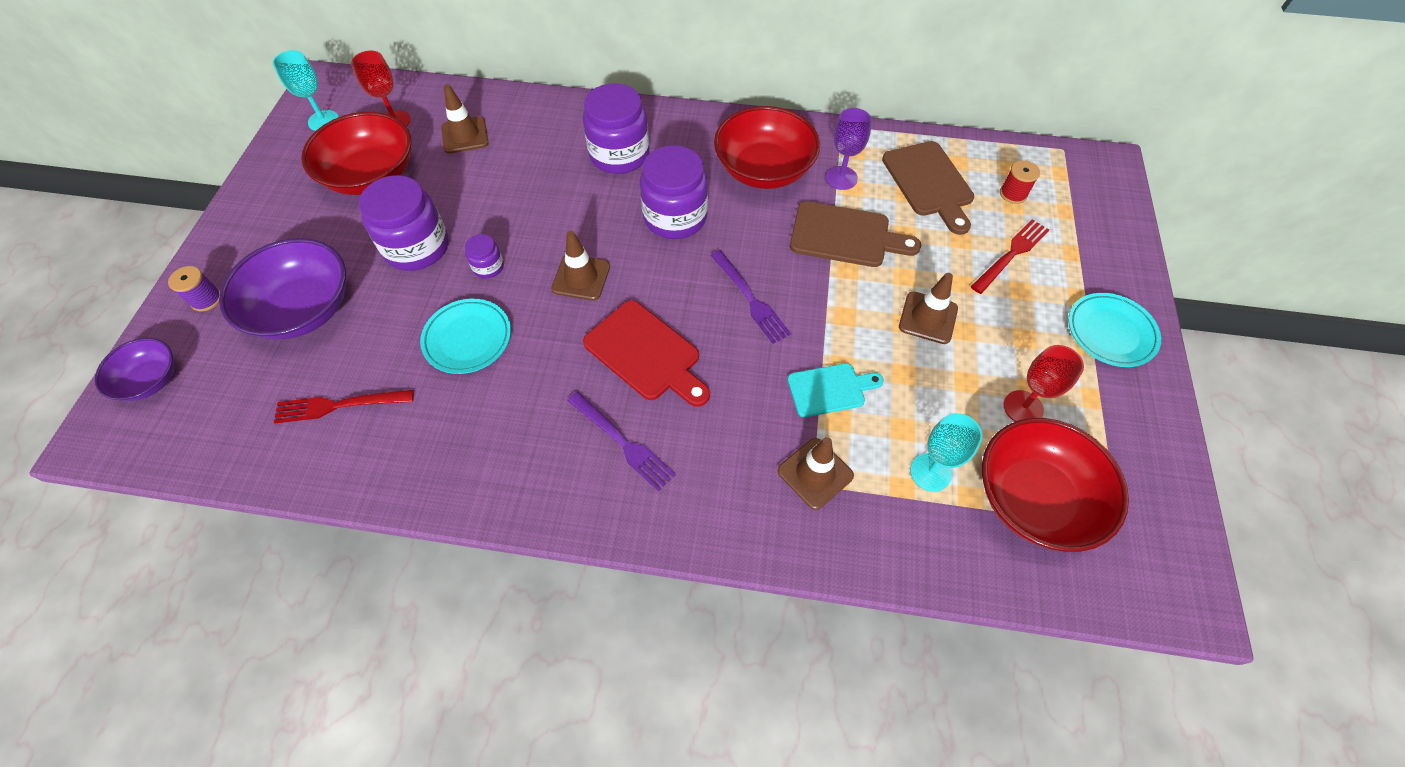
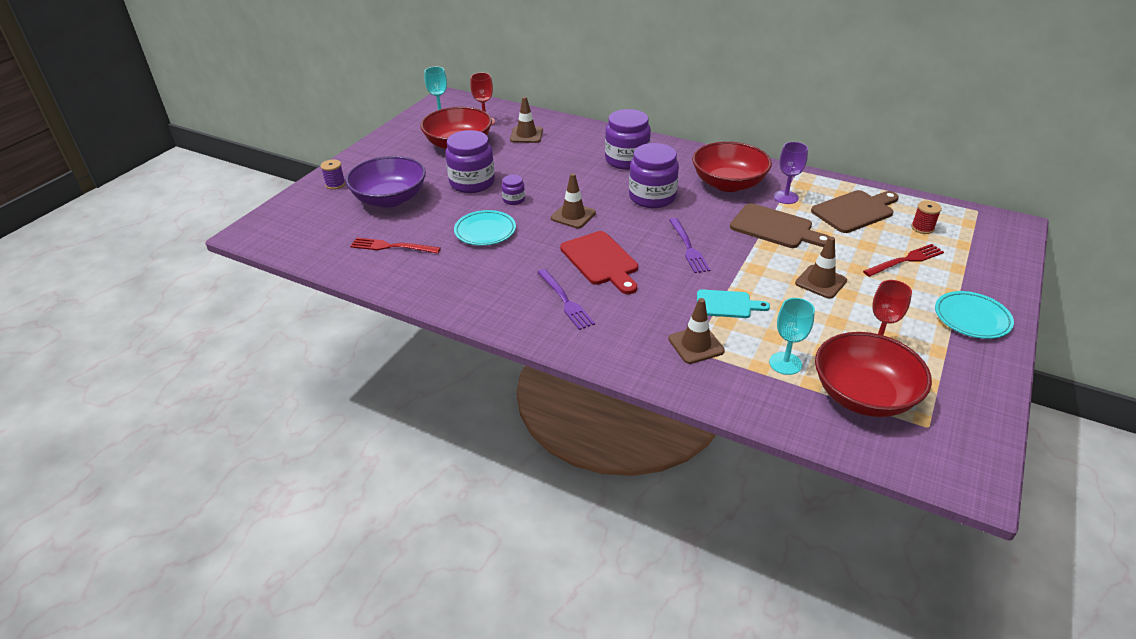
camera: 20 degrees right, 20 degrees down
(150, 380) = (288, 214): purple bowl -> none
(929, 183) = (855, 211): brown cutting board -> brown cutting board turned 120 degrees counterclockwise

